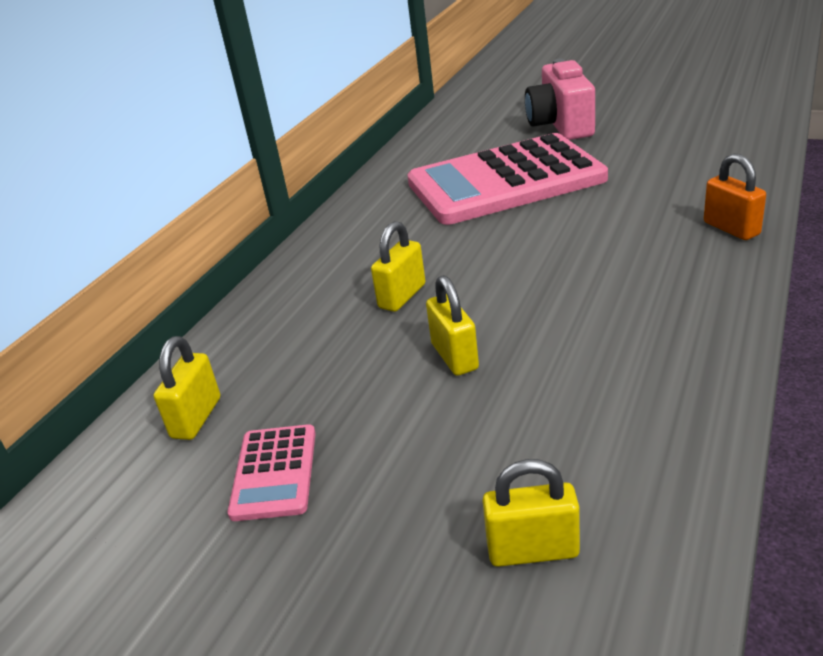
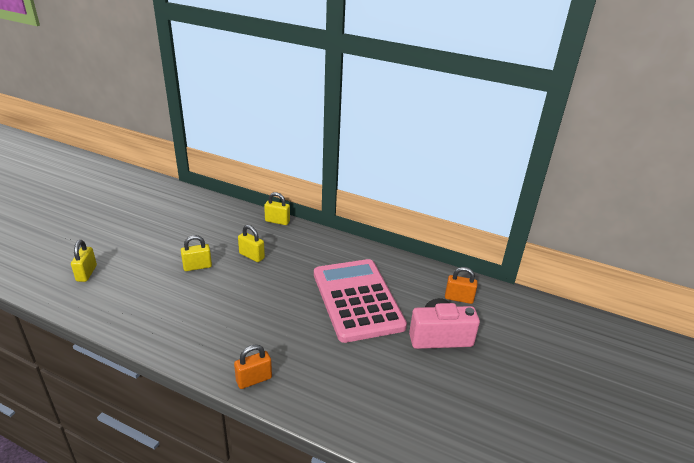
camera: 85 degrees right, 0 degrees up
(196, 418) = (200, 209): yellow padlock -> yellow padlock (277, 221)
(274, 473) = (160, 225): pink calculator -> none
(476, 121) = (458, 298): none -> orange padlock

